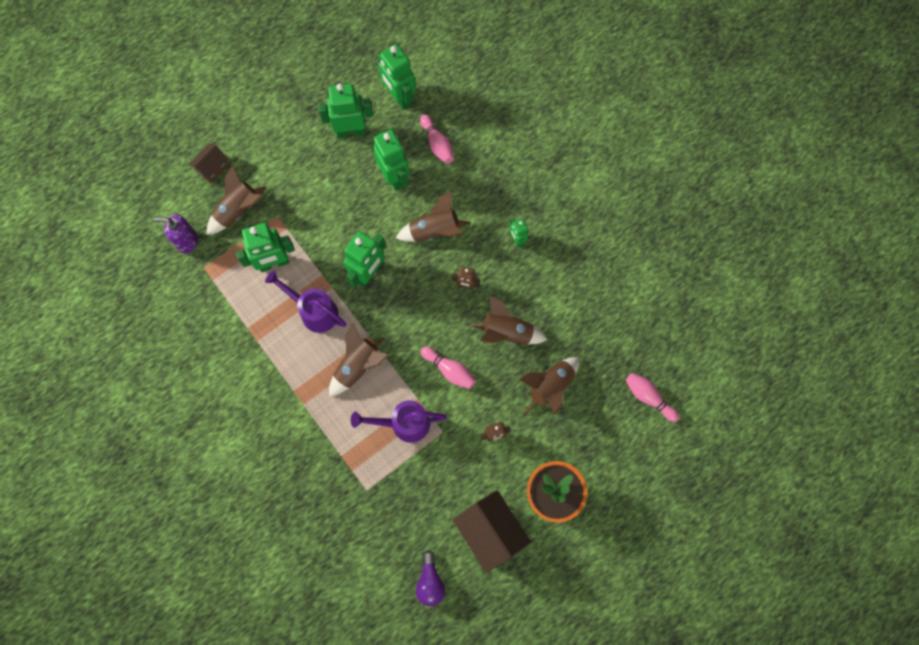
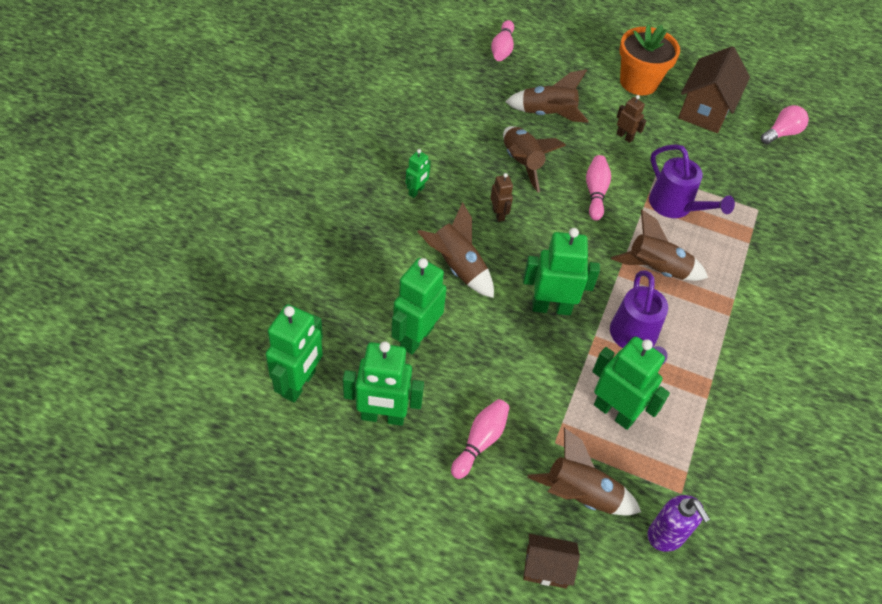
camera: 125 degrees left, 20 degrees down
(351, 131) = (382, 416): green robot -> green robot turned 45 degrees counterclockwise
(430, 582) = (781, 133): purple light bulb -> pink light bulb
(437, 144) = (344, 312): pink bowling pin -> pink bowling pin (480, 442)

